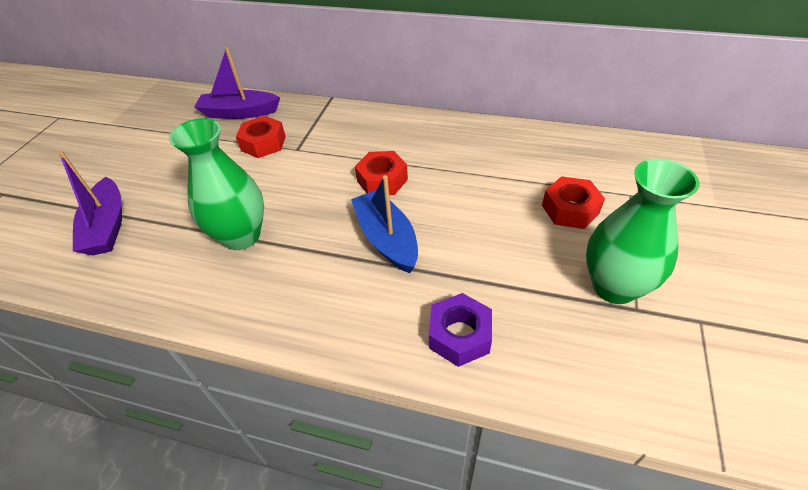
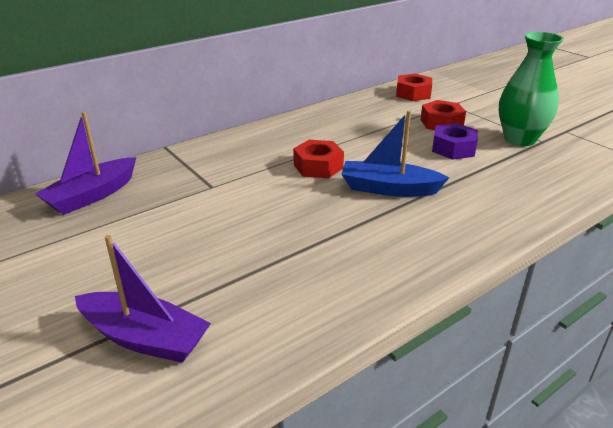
camera: 55 degrees left, 15 degrees down
(241, 236) = (293, 252): green vase -> none
(263, 143) = (171, 199): red nut -> red nut (413, 94)
(459, 335) = (513, 198): purple nut -> purple nut (453, 148)

